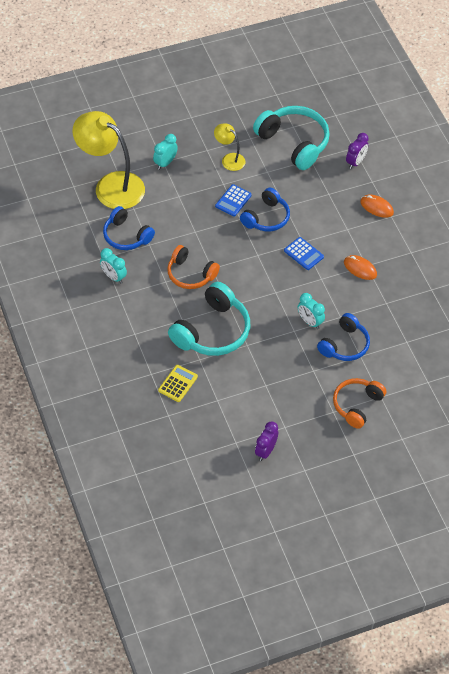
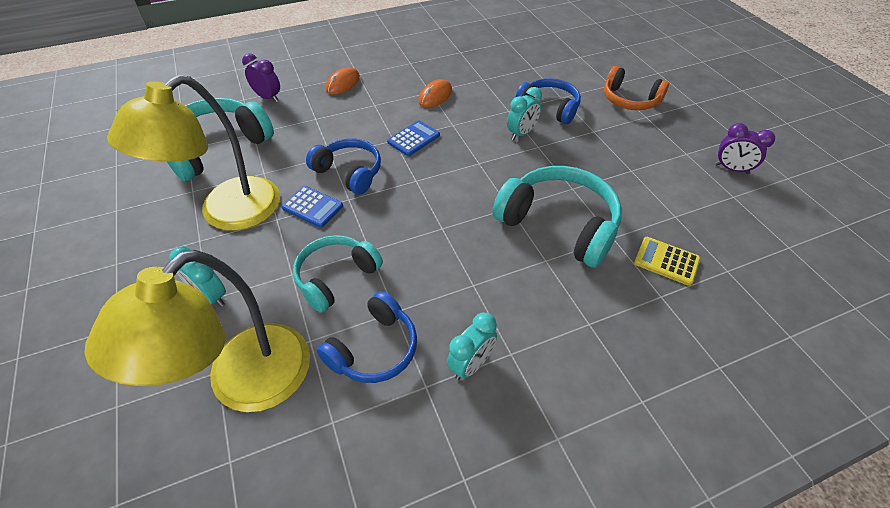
camera: 90 degrees left, 5 degrees down
(175, 216) = (336, 277): none -> turquoise headphones
(190, 274) = (456, 253): orange headphones -> none
(229, 159) = (227, 213): yellow lamp -> yellow lamp, size x2.06

